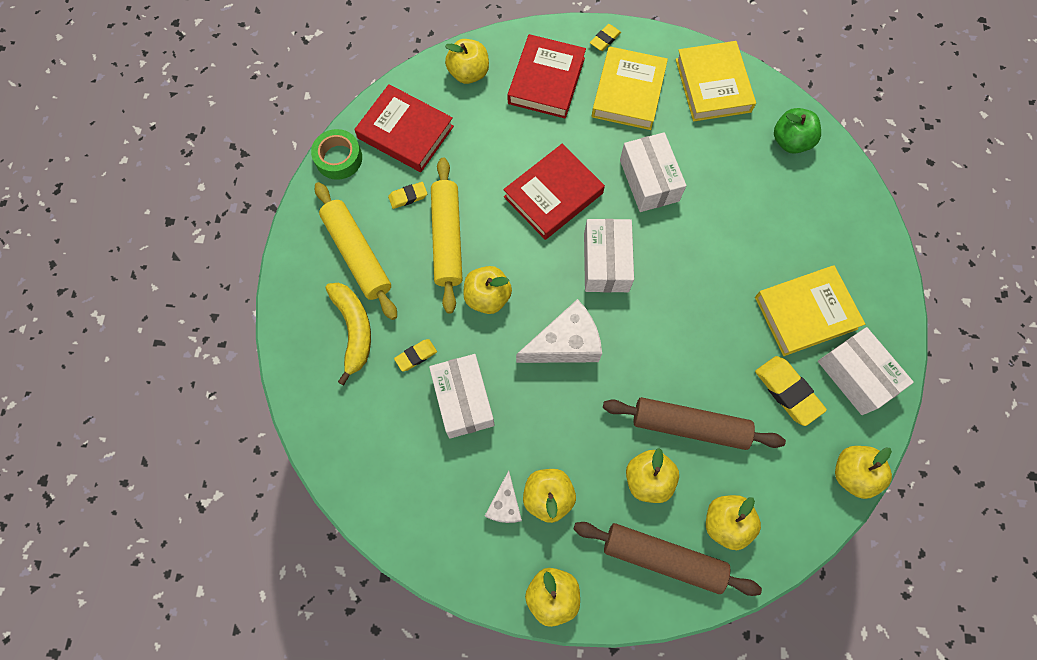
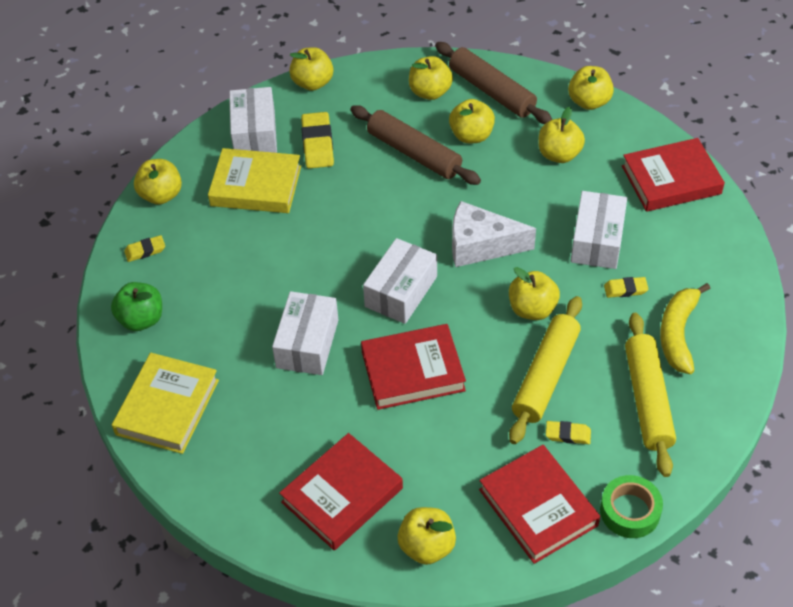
camera: 150 degrees left, 20 degrees down
(422, 516) = (671, 180): none -> red book
(505, 504) = (597, 162): white cheese -> none
(605, 39) = (241, 514): yellow eraser -> yellow eraser (145, 251)
(628, 92) = (261, 440): yellow book -> none
(878, 262) = (161, 195): none -> yellow apple

